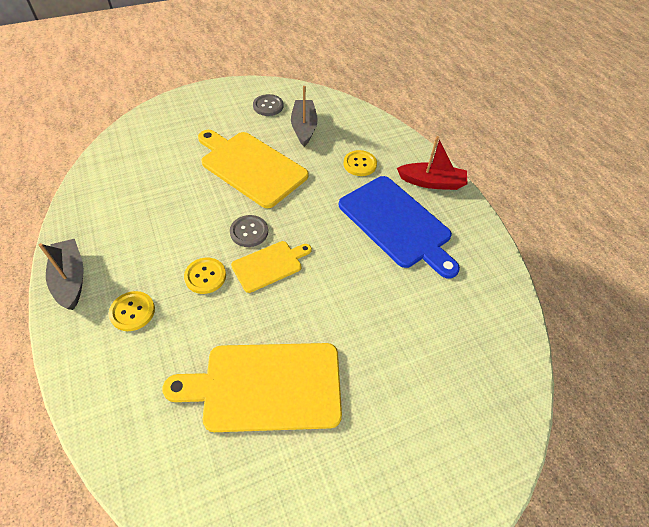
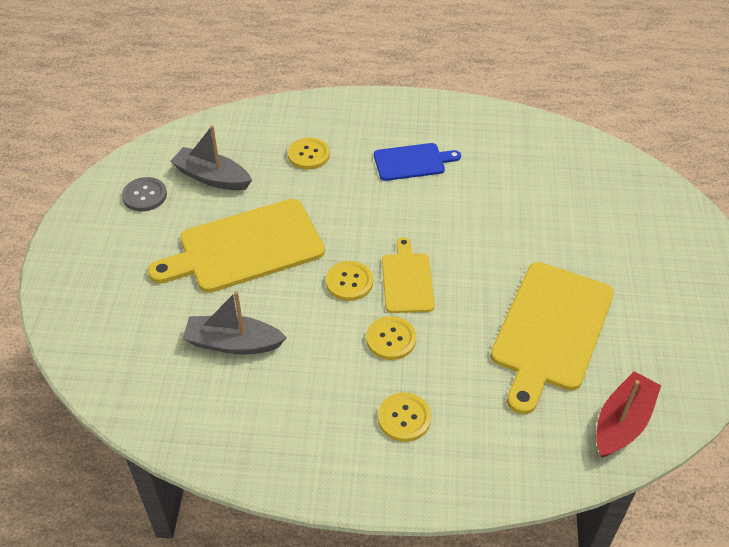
camera: 60 degrees left, 5 degrees down
(71, 279) = (320, 470): grey boat -> grey boat (233, 343)
(249, 232) = (349, 282): grey button -> yellow button
(397, 224) = (412, 162): blue cutting board -> blue cutting board, size x0.55
(432, 182) = (373, 113): red boat -> red boat (622, 423)

